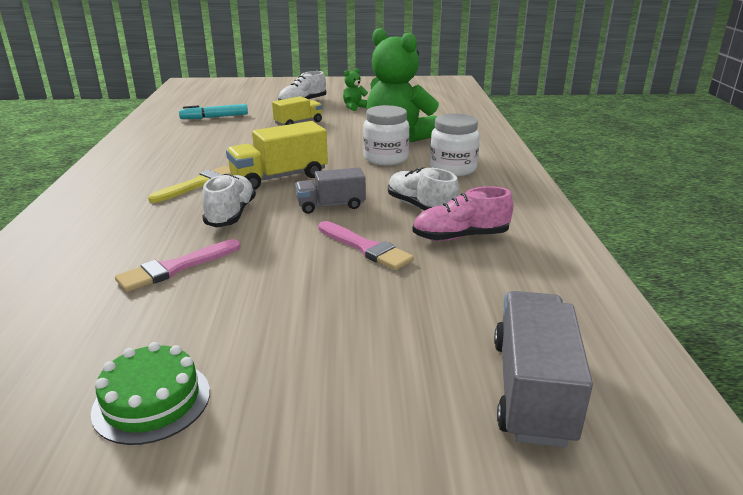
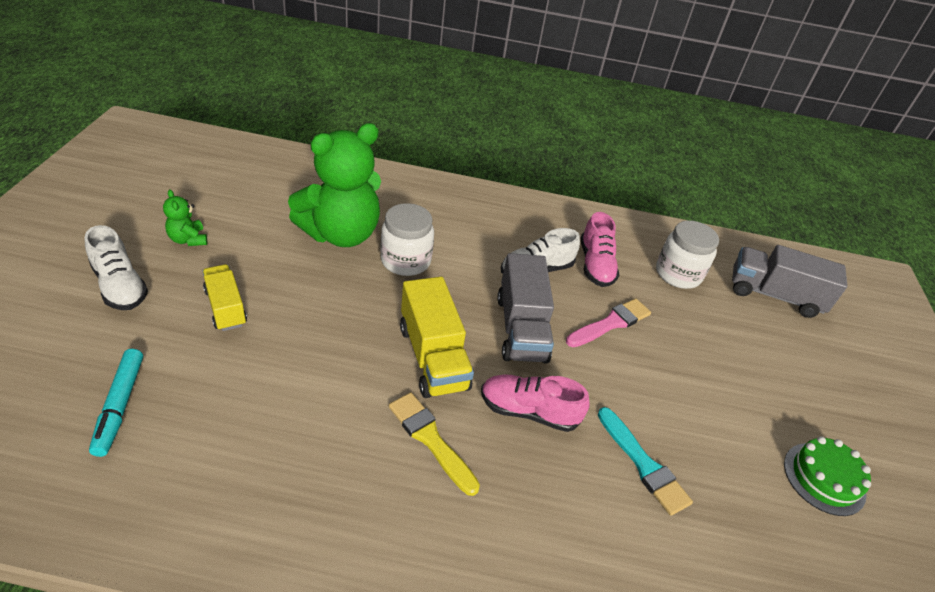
camera: 85 degrees left, 15 degrees up
(176, 268) = (643, 464): pink brush -> turquoise brush
(231, 214) = (528, 411): white shoe -> pink shoe
(331, 206) = (521, 328): grey truck -> grey truck, size x1.55
(453, 169) = (452, 225): white jar -> white jar (678, 274)

